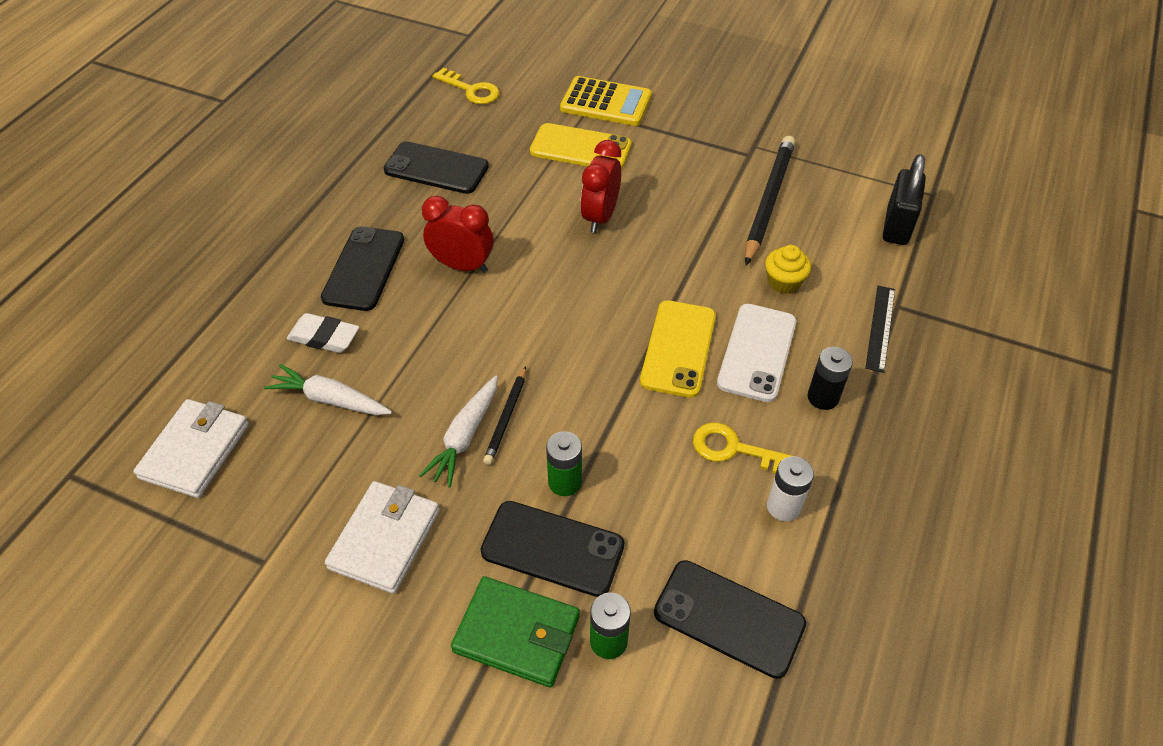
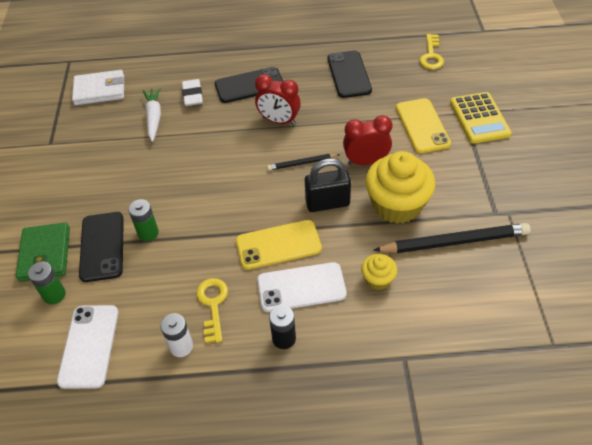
camera: 65 degrees right, 0 degrees up
(385, 539) = (79, 178): white wallet -> none
(462, 265) = (279, 121): red clock -> red clock turned 120 degrees clockwise
(464, 437) = (157, 178): white carrot -> none
(506, 417) = (179, 189): black pencil -> black pencil (302, 163)
(687, 221) = (397, 205): none -> yellow cupcake
(729, 618) = (89, 346): black phone -> white phone
(880, 327) = (373, 353): black ruler -> none
(897, 226) = (493, 331): black padlock -> black padlock (327, 203)

